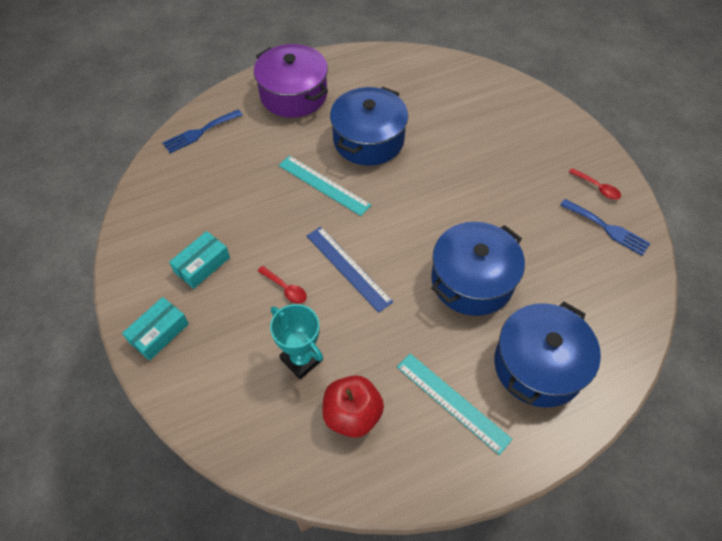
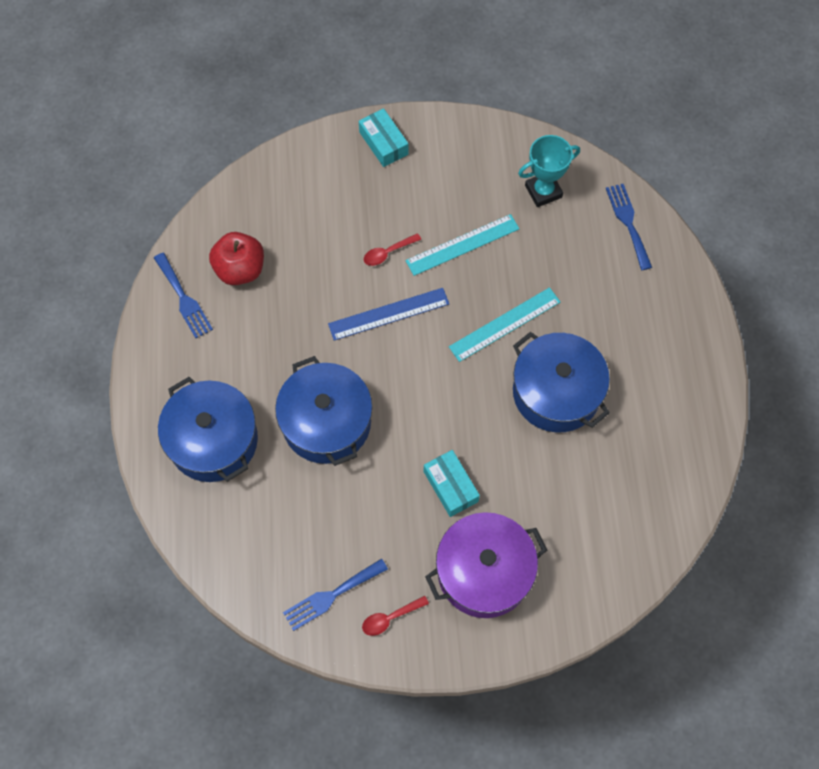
camera: 110 degrees right, 10 degrees up
(202, 265) = (444, 190): turquoise box -> turquoise box (450, 486)
(293, 95) = (660, 334): purple pot -> purple pot (484, 572)
(301, 359) = (308, 246): turquoise trophy -> turquoise trophy (543, 191)
(408, 459) = (183, 299): none -> blue fork
(452, 402) = (214, 352): turquoise ruler -> turquoise ruler (462, 245)

